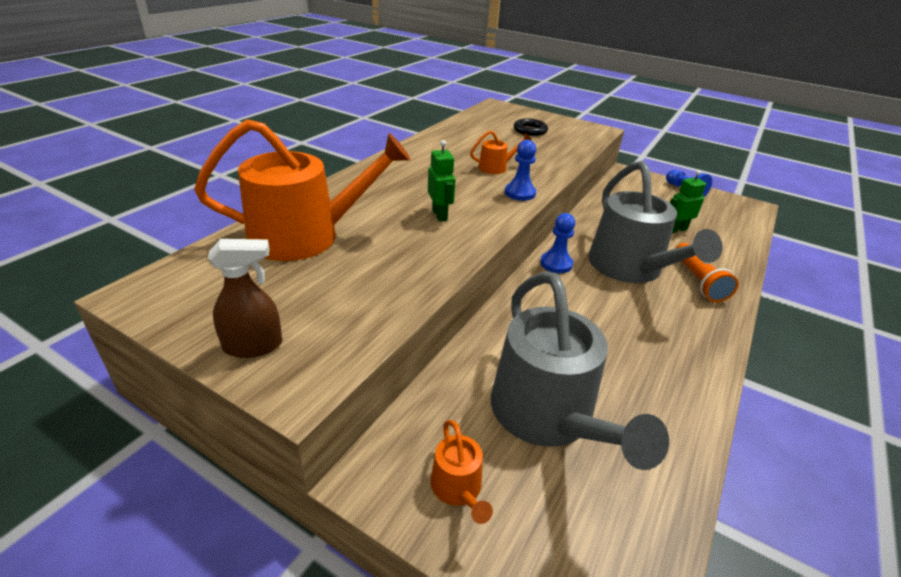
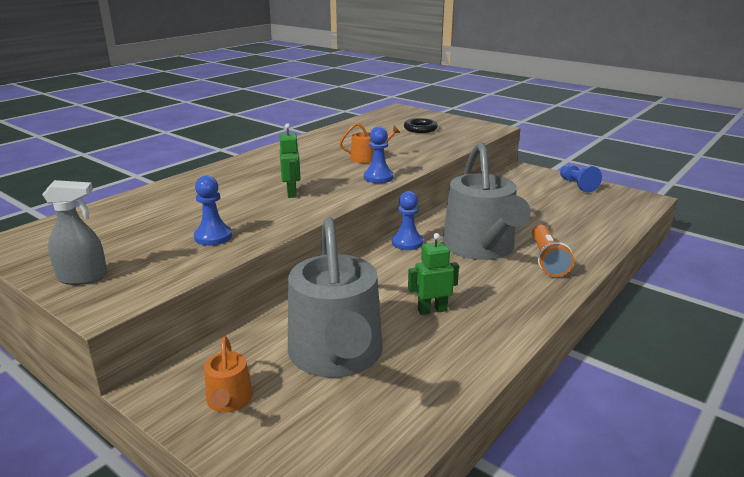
camera: 10 degrees right, 10 degrees down
(254, 346) = (83, 277): brown spray bottle -> grey spray bottle
(305, 236) = (164, 206): orange watering can -> none
(381, 278) = (213, 237): none -> blue pawn
(676, 229) = (549, 217): green robot -> green robot (432, 310)

